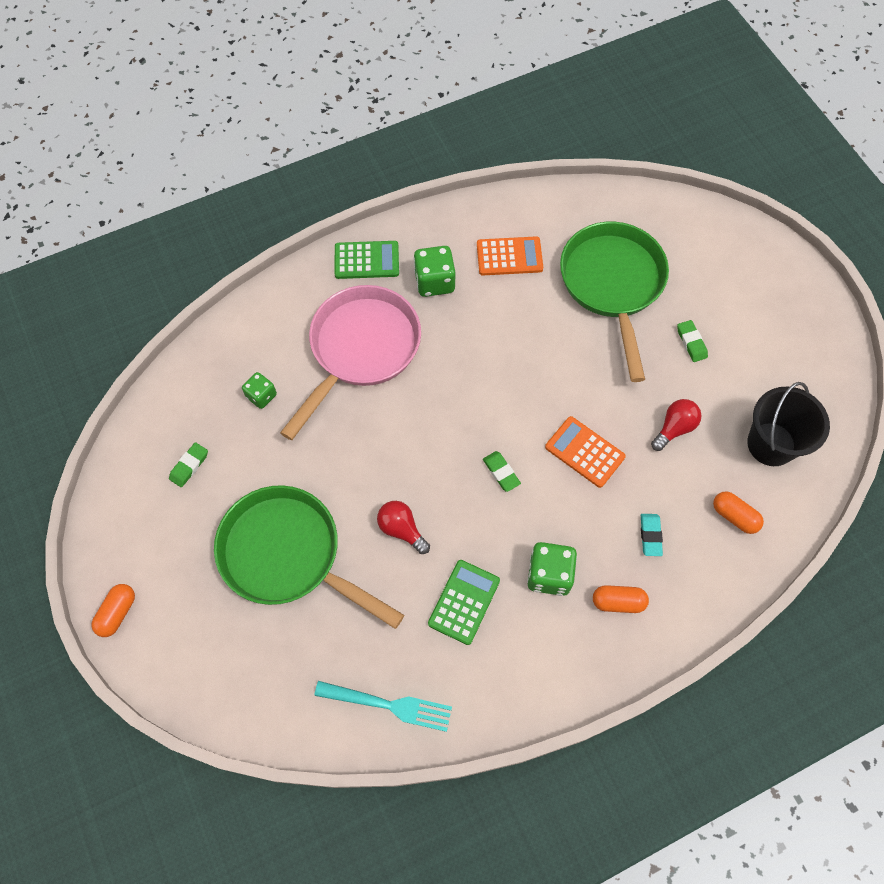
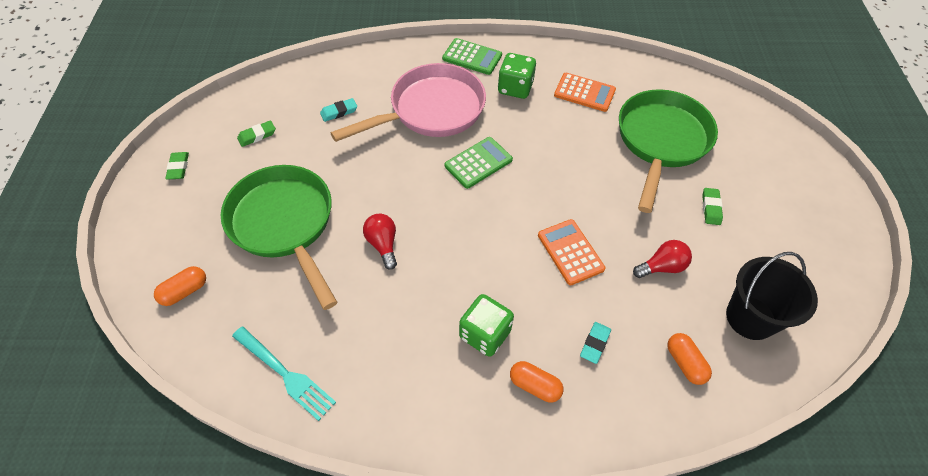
camera: 25 degrees right, 10 degrees down
(117, 613) = (137, 209): orange capsule -> orange capsule (184, 291)
(261, 396) = (339, 112): green dice -> turquoise eraser
(464, 602) = (399, 322): green calculator -> green calculator (478, 163)
(501, 472) = (489, 237): green eraser -> green eraser (178, 167)

